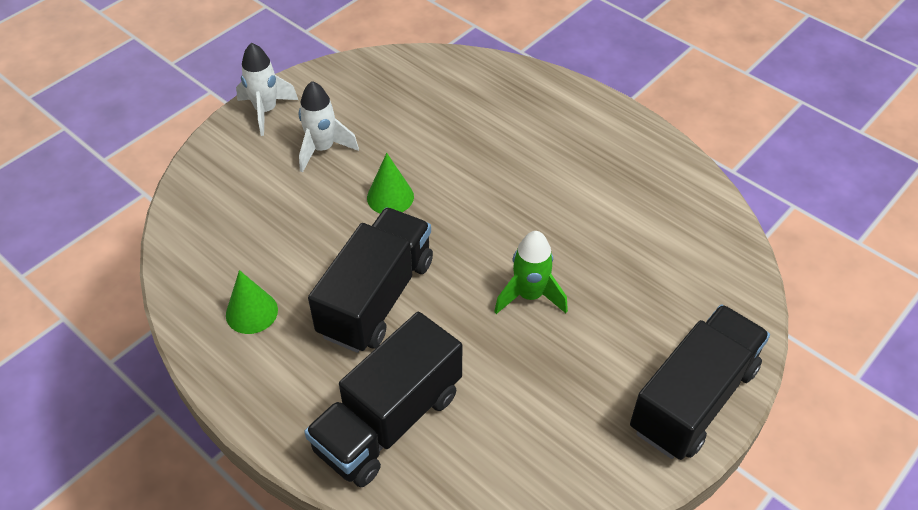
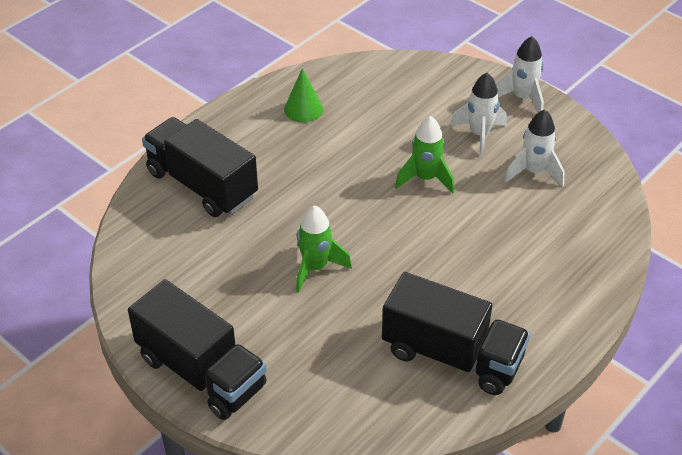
camera: 90 degrees right, 5 degrees down
(376, 298) = (315, 174): black truck -> black truck (452, 355)
(385, 112) = (534, 172): none -> white rocket
(390, 197) = (425, 178): green cone -> green rocket

